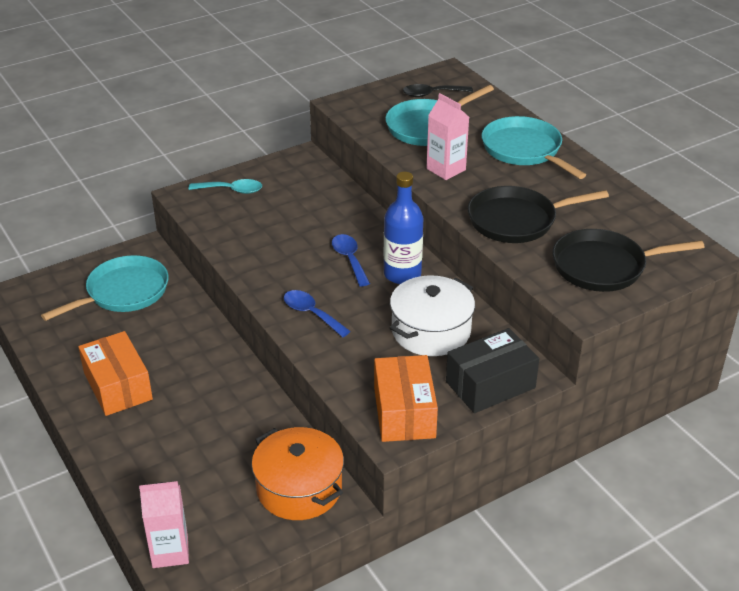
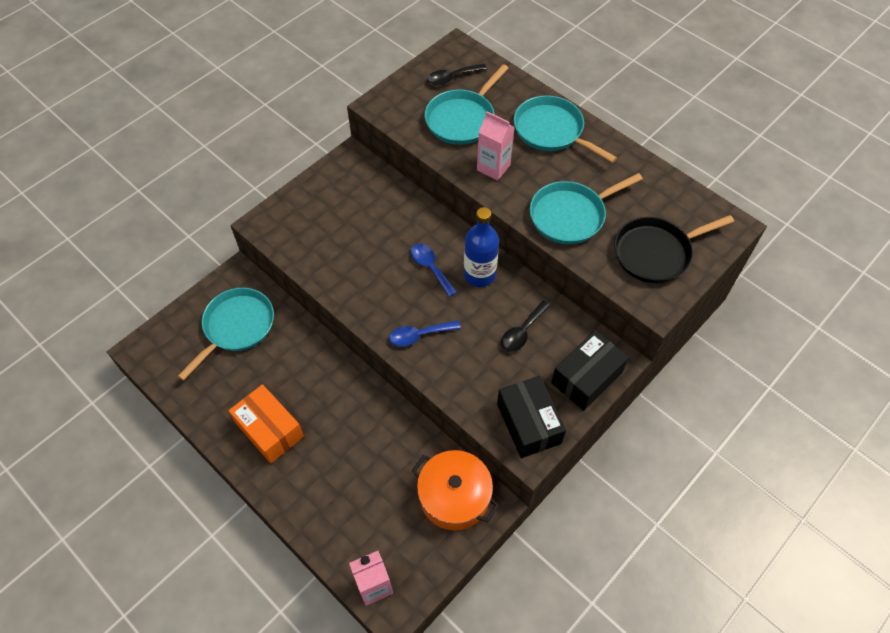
camera: 15 degrees left, 20 degrees up
(231, 190) = (302, 209): turquoise spoon -> none
(311, 313) = (419, 335): blue spoon -> blue spoon turned 45 degrees counterclockwise
(404, 412) = (528, 423): orange box -> black box
(431, 331) = (522, 332): white pot -> black spoon
(517, 220) = (570, 215): black pan -> turquoise pan

